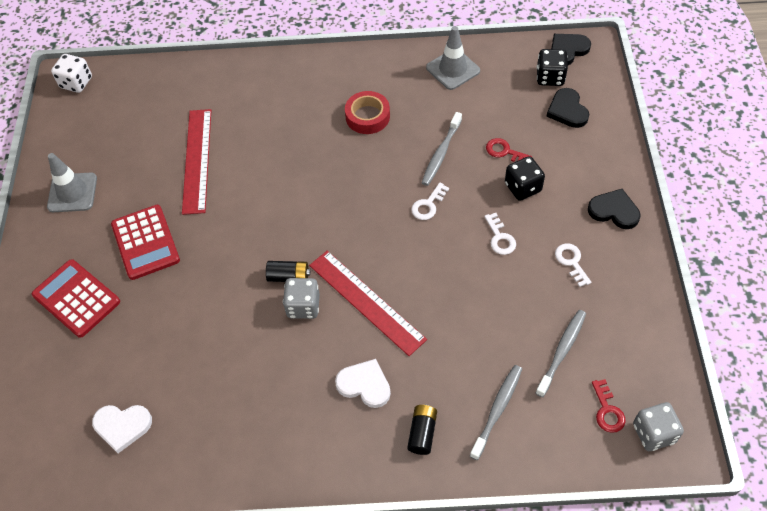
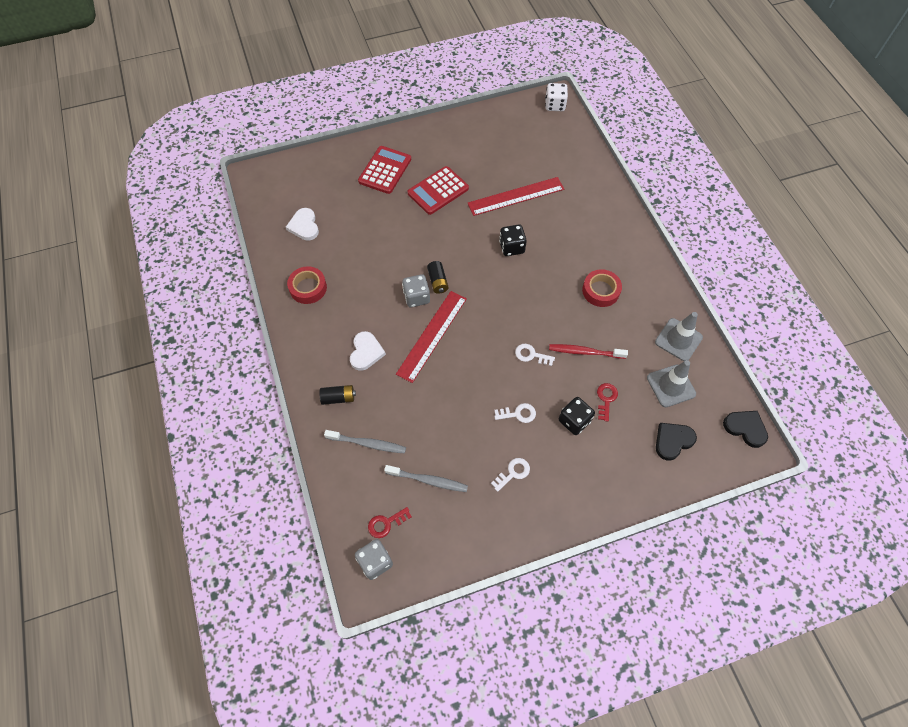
camera: 70 degrees right, 5 degrees up
(72, 192) = (463, 138): grey traffic cone -> grey traffic cone (671, 386)
(234, 440) = (308, 288): none -> red tape
(441, 153) = (585, 352): grey toothbrush -> red toothbrush
(500, 238) = (518, 414): white key -> white key turned 150 degrees counterclockwise
(550, 77) = (705, 419): black dice -> black dice (511, 247)
(614, 211) = (576, 499): black heart -> none

